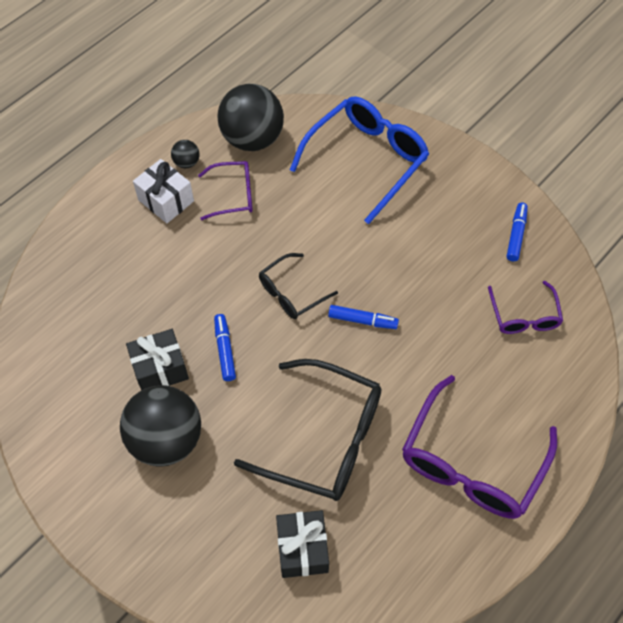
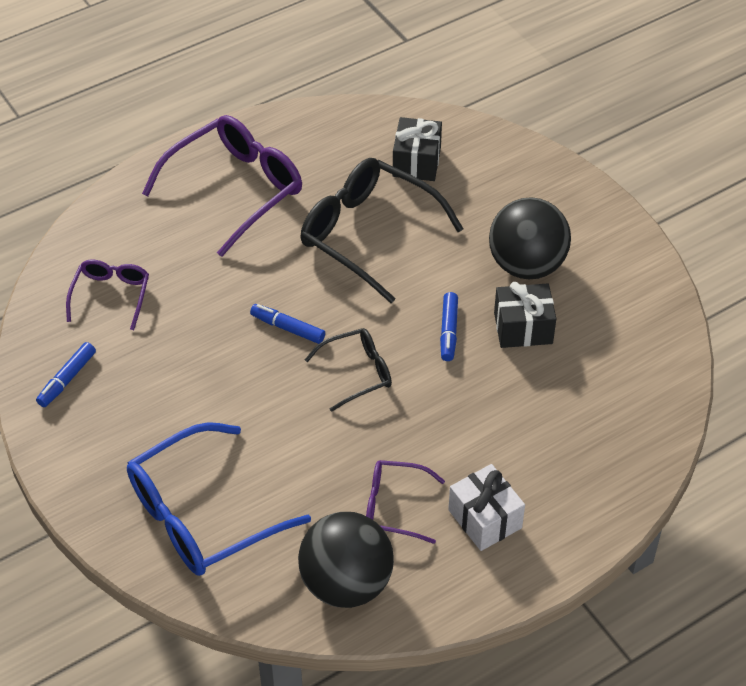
camera: 165 degrees left, 10 degrees down
(186, 163) = (447, 568): black ball -> none

